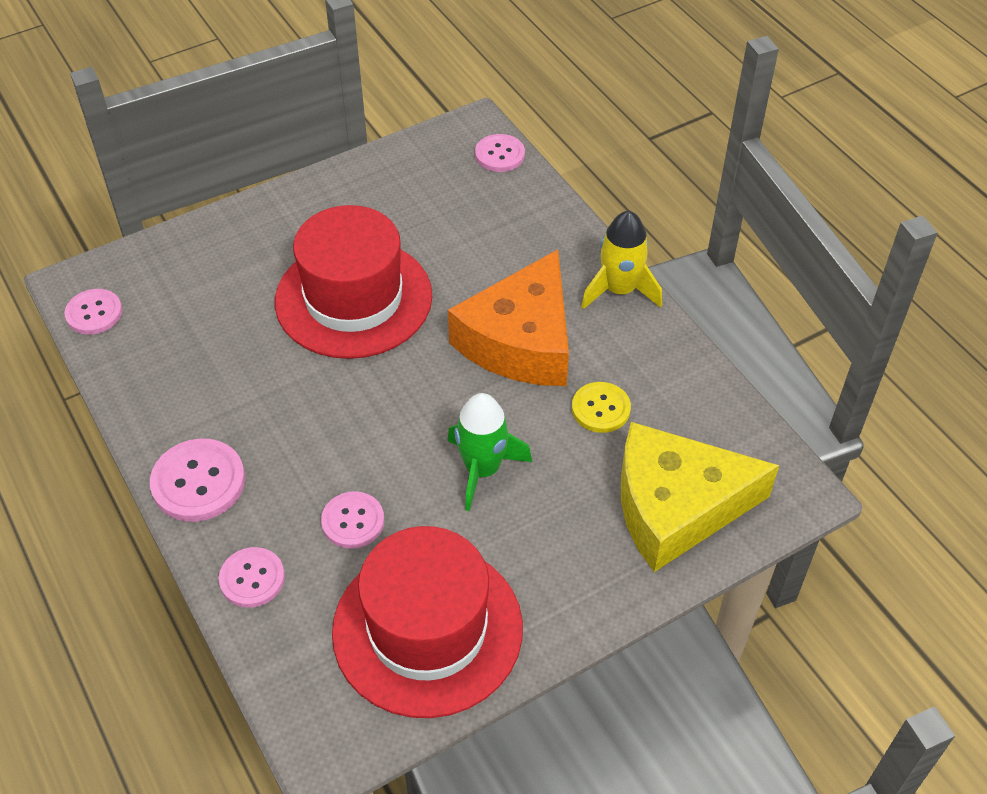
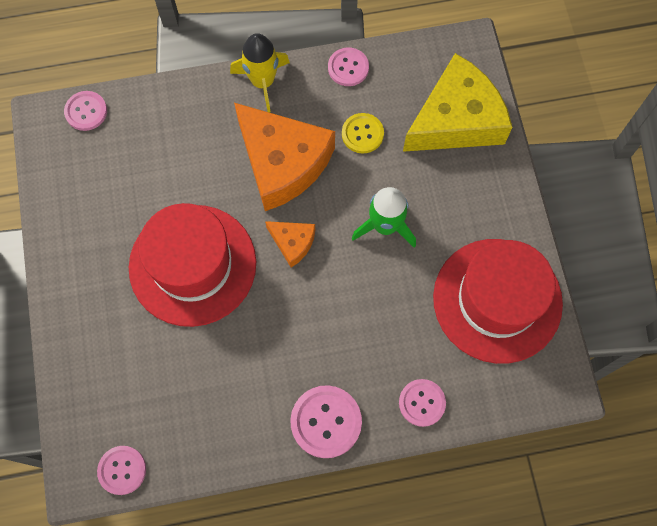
camera: 70 degrees left, 20 degrees up
(353, 521) = (398, 323): pink button -> pink button (348, 68)
(419, 381) = (292, 243): none -> orange cheese
(676, 506) = (456, 120): yellow cheese -> yellow cheese turned 135 degrees counterclockwise

